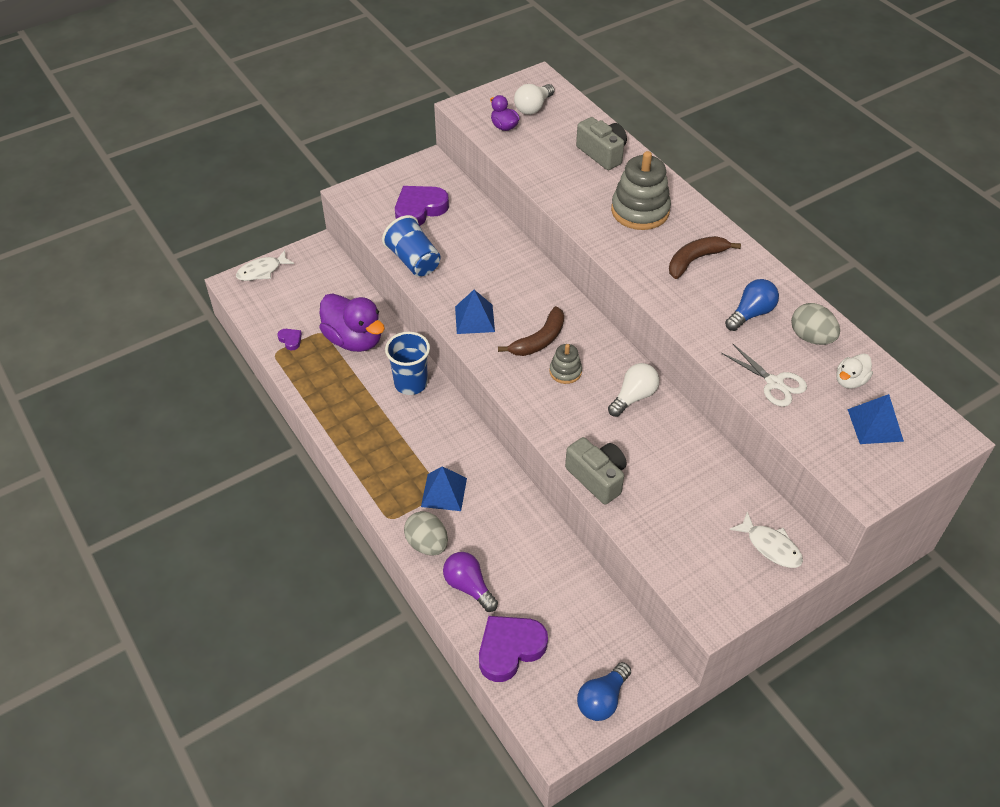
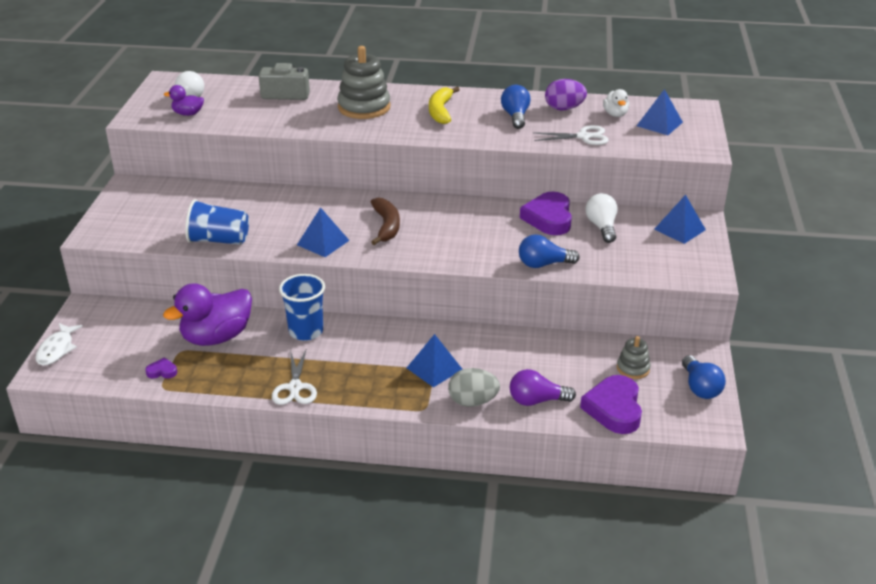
camera: 50 degrees left, 15 degrees down
(341, 424) = (295, 387): none -> white scissors
(354, 339) = (216, 337): purple duck -> purple duck turned 150 degrees clockwise
(419, 209) = (170, 212): purple heart -> purple heart (549, 218)
(565, 371) = (431, 230): grey stacking toy -> grey stacking toy (633, 368)
(597, 478) = (543, 264): grey camera -> blue light bulb
(633, 397) = (493, 216): white light bulb -> white light bulb (602, 227)
(695, 260) = (440, 111): brown banana -> yellow banana
(770, 546) = (680, 229): white fish -> blue pyramid
(811, 337) = (564, 109): grey egg -> purple egg

